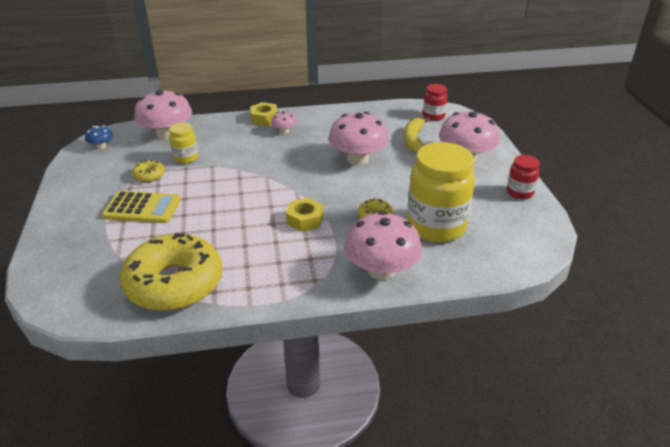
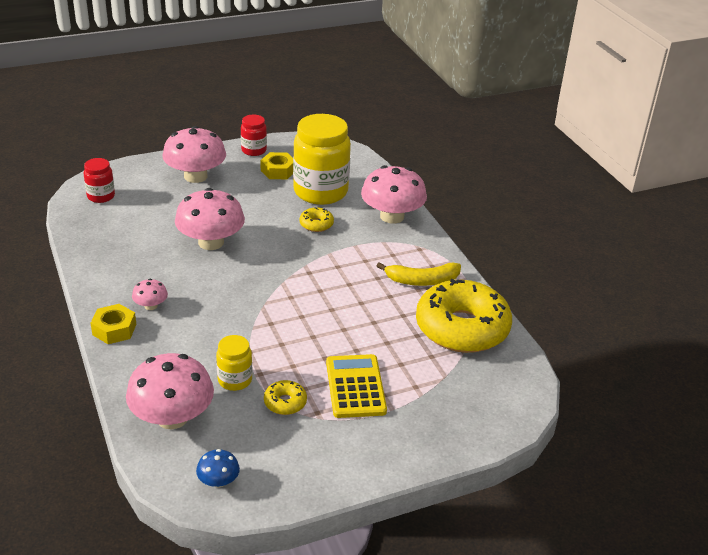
camera: 105 degrees left, 0 degrees up
(305, 219) = (336, 265): yellow nut -> yellow nut (278, 171)
(414, 140) = (162, 208): yellow banana -> yellow banana (422, 280)

